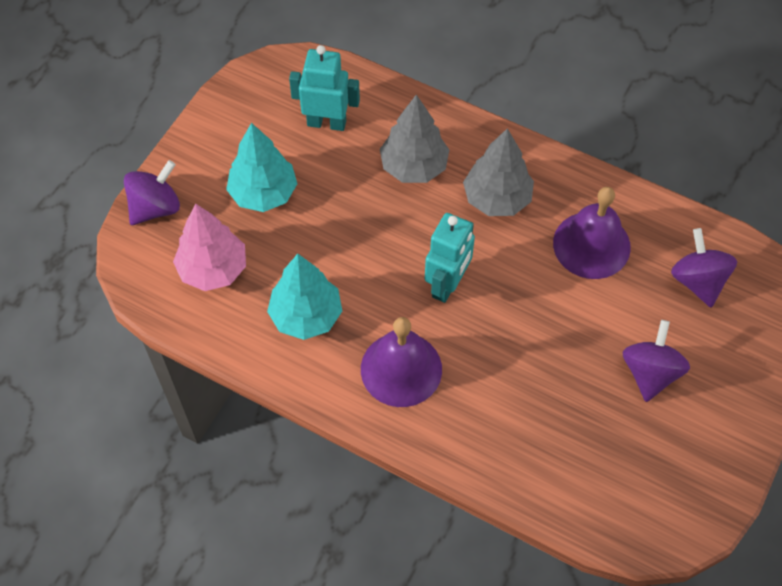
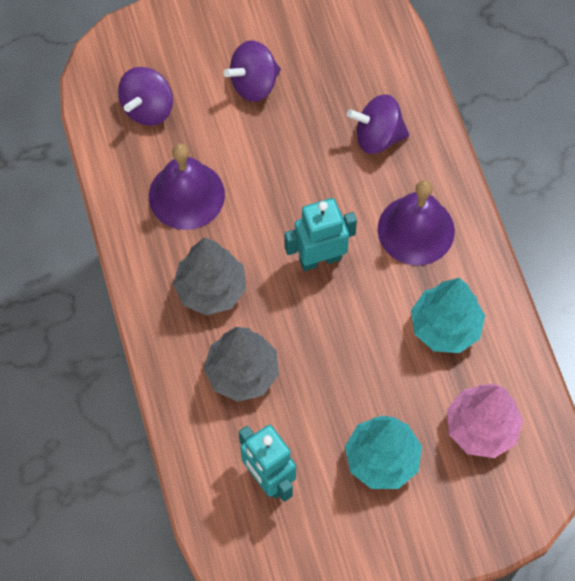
camera: 135 degrees left, 5 degrees up
(155, 207) = (480, 528): purple spinning top -> purple spinning top (377, 136)

